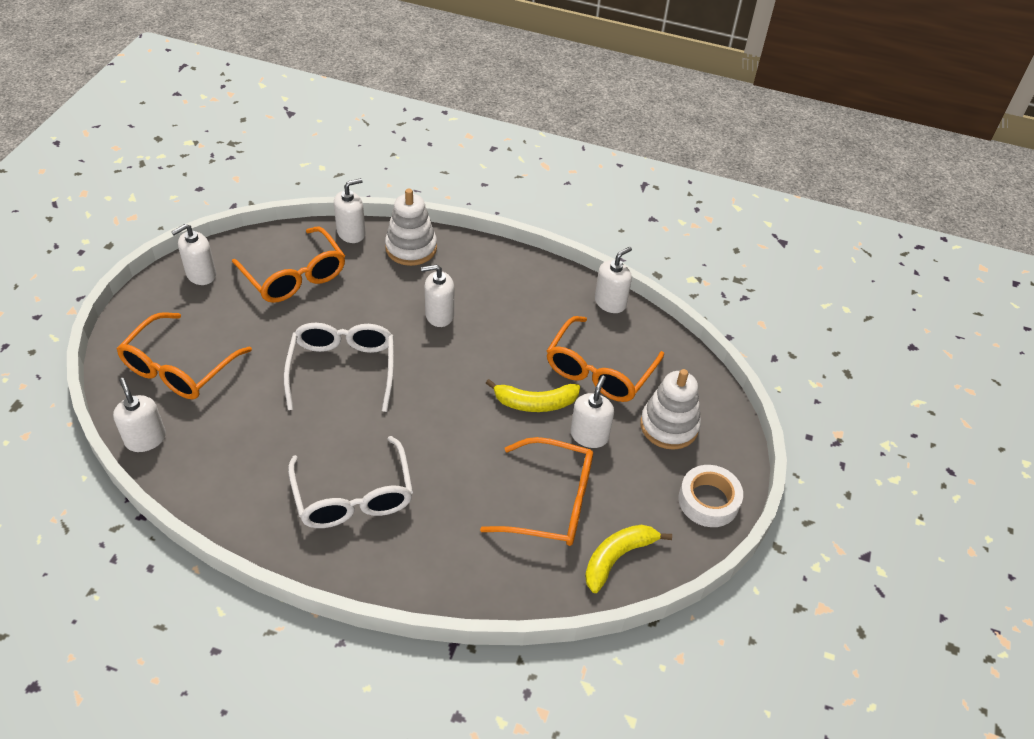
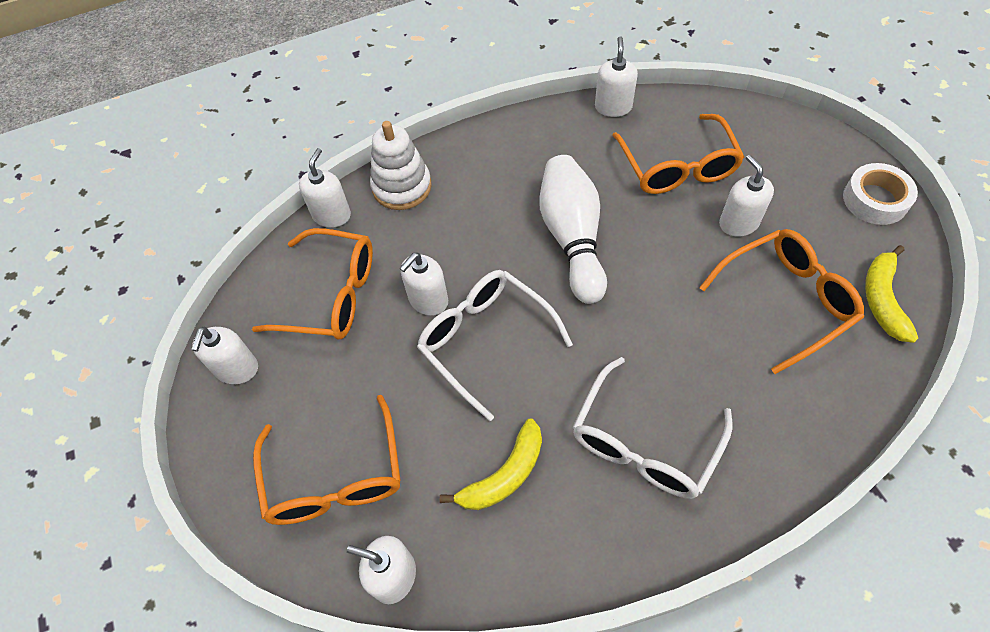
camera: 35 degrees left, 10 degrees up
(353, 497) = (644, 443): white glasses -> white glasses turned 90 degrees clockwise
(439, 315) = (501, 224): white soap dispenser -> white soap dispenser (428, 300)
(470, 357) = (572, 238): none -> white bowling pin
(535, 403) = (668, 232): yellow banana -> yellow banana (504, 475)
(669, 426) = (777, 167): white stacking toy -> none

